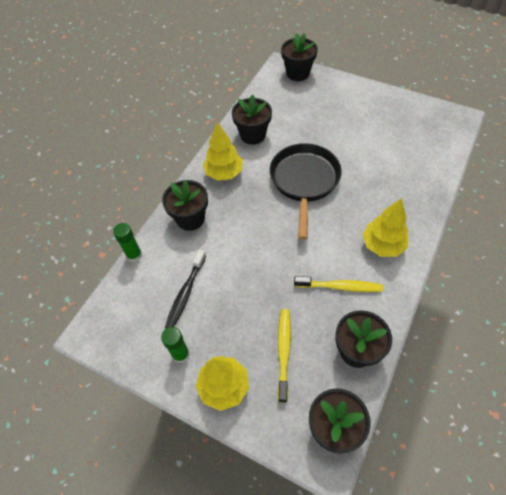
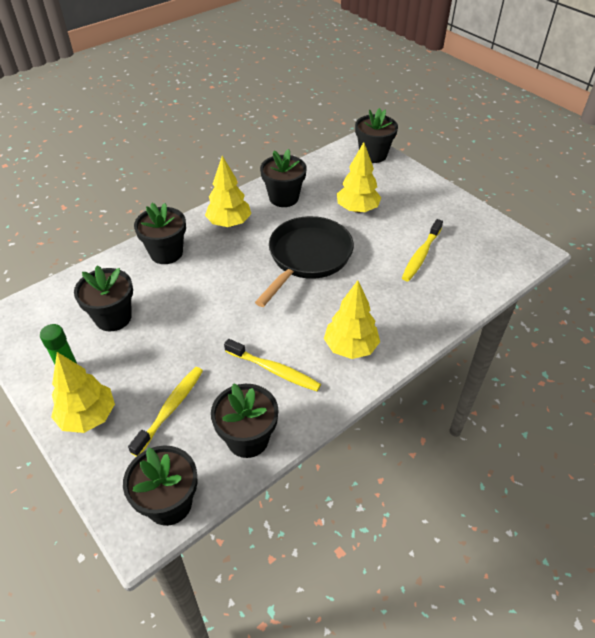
camera: 20 degrees right, 10 degrees down
(134, 255) = (90, 267): green glue stick -> none
(185, 293) = (113, 317): black toothbrush -> black flower pot
(315, 126) = (357, 209): none -> yellow tree
(385, 149) = (421, 255): none -> yellow toothbrush

